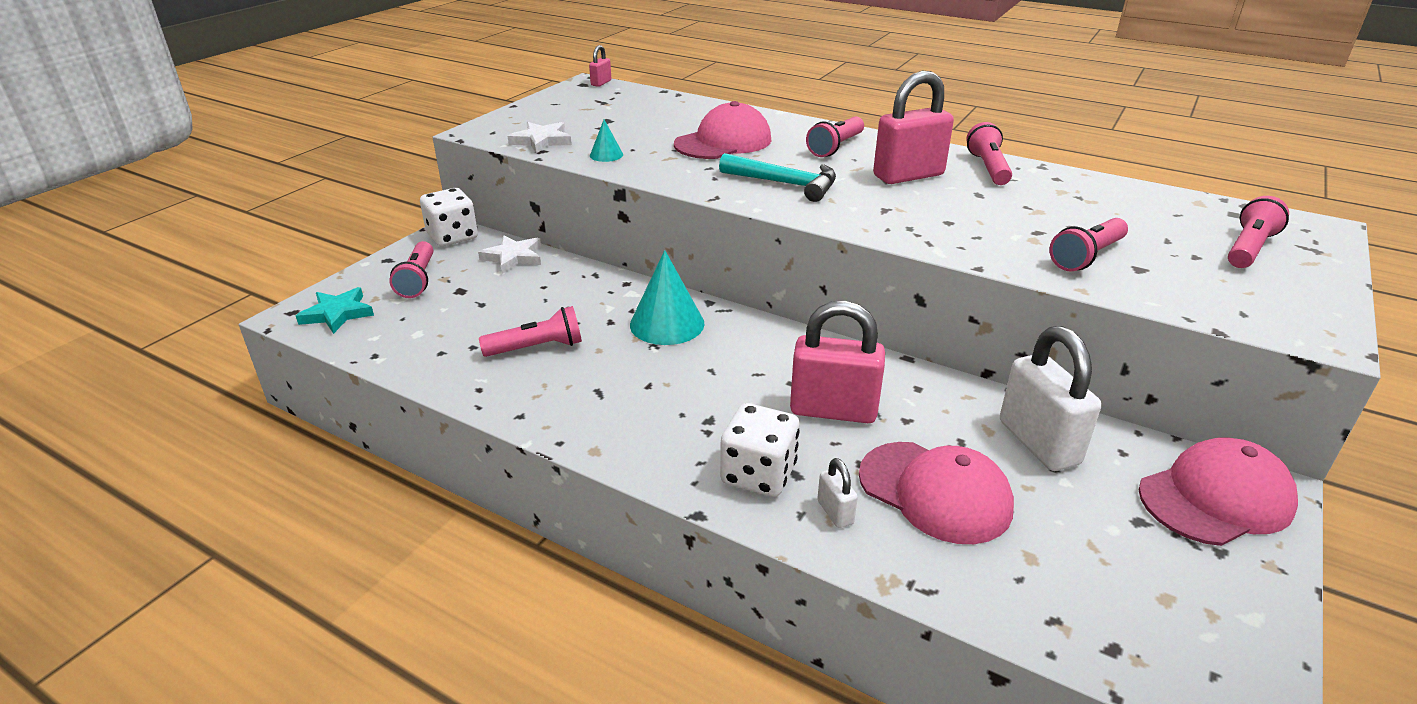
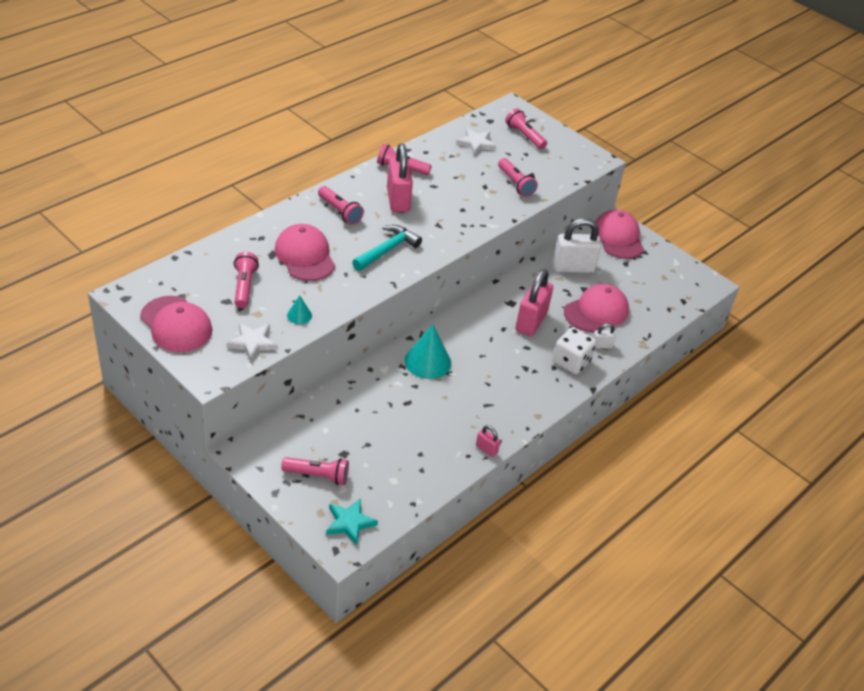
camera: 80 degrees left, 10 degrees up
(452, 237) = (254, 450): white dice -> none
(513, 257) = (306, 419): white star -> white star (476, 144)
(537, 348) = (433, 424): pink flashlight -> pink flashlight (244, 287)
(554, 107) = (176, 324): none -> pink cap
(601, 83) = (130, 287): pink padlock -> pink padlock (486, 449)

